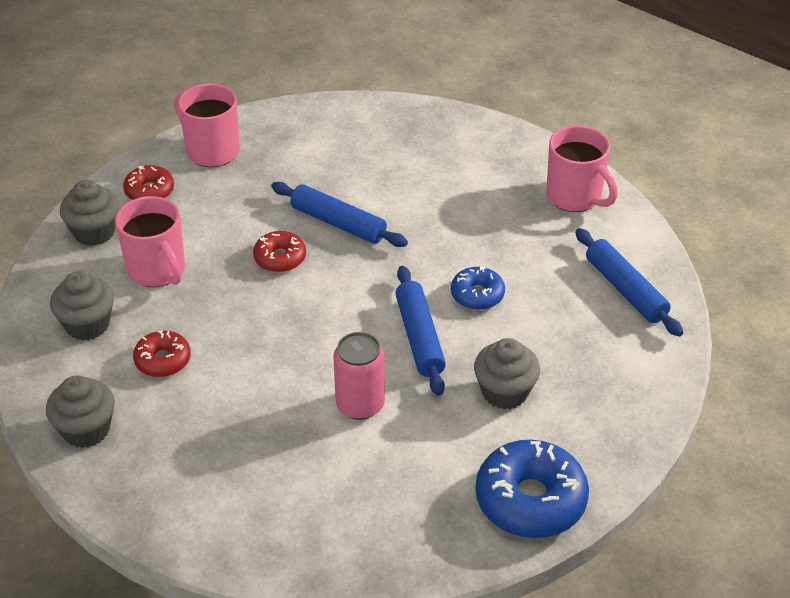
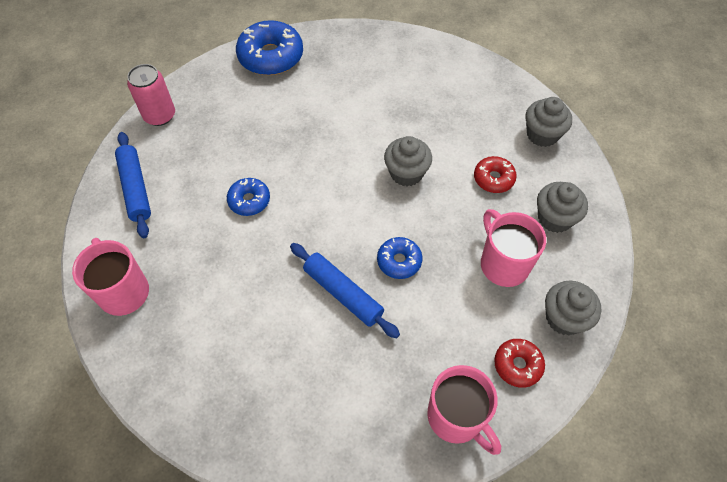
camera: 170 degrees left, 15 degrees up
(280, 258) = (399, 261): red donut -> blue donut
(360, 404) = (358, 126): pink can -> pink can (160, 115)
(419, 337) = (304, 170): blue rolling pin -> none
(505, 392) = (259, 122): grey cupcake -> grey cupcake (406, 173)

